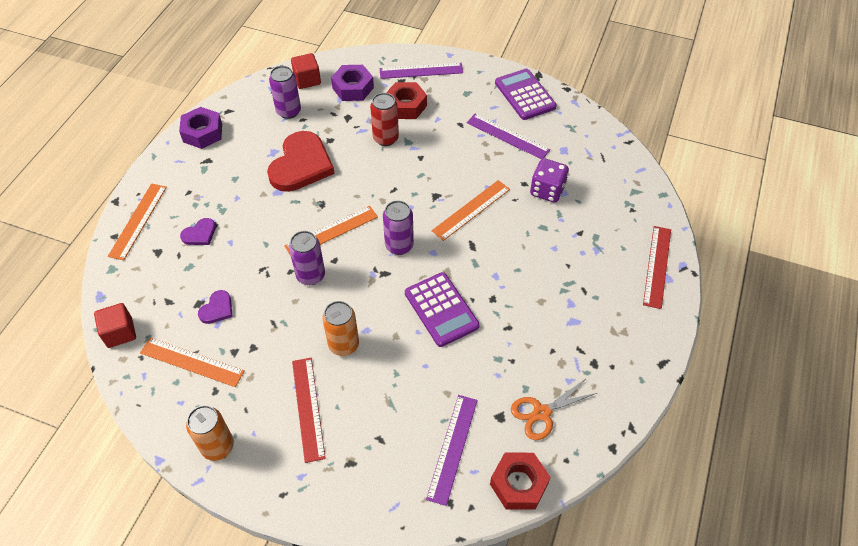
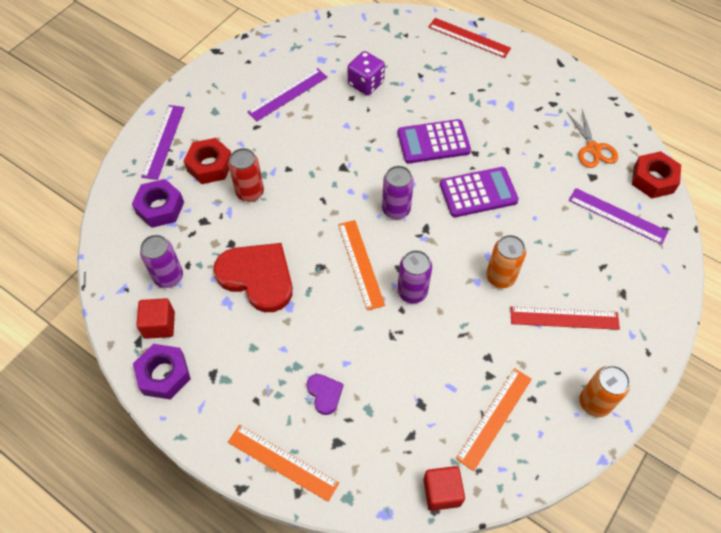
camera: 75 degrees left, 5 degrees up
(217, 309) = (433, 386): purple heart -> none
(307, 80) = (125, 250): red cube -> red cube (159, 325)
(471, 210) = (370, 144): orange ruler -> none
(525, 95) = (238, 68): purple calculator -> purple calculator (433, 142)

